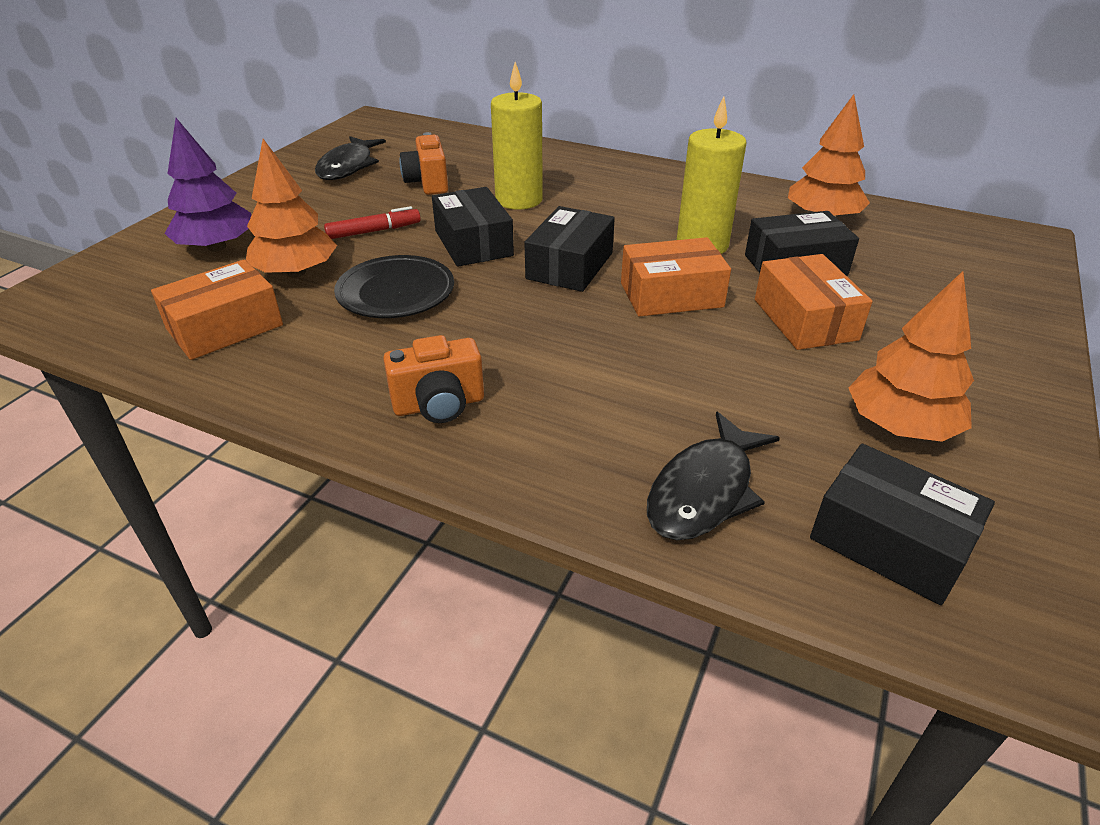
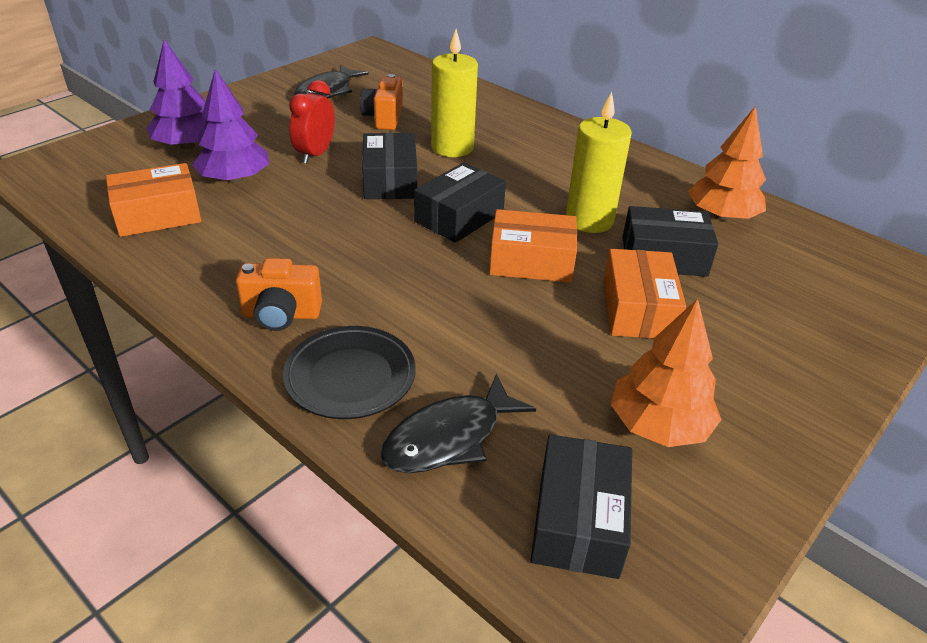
camera: 15 degrees right, 0 degrees up
(296, 272) = (235, 179): orange tree -> purple tree
(374, 231) = (315, 154): red marker -> red clock
(396, 293) = (302, 212): black plate -> black plate (350, 377)
(889, 541) = (578, 520): black box -> black box turned 45 degrees clockwise

